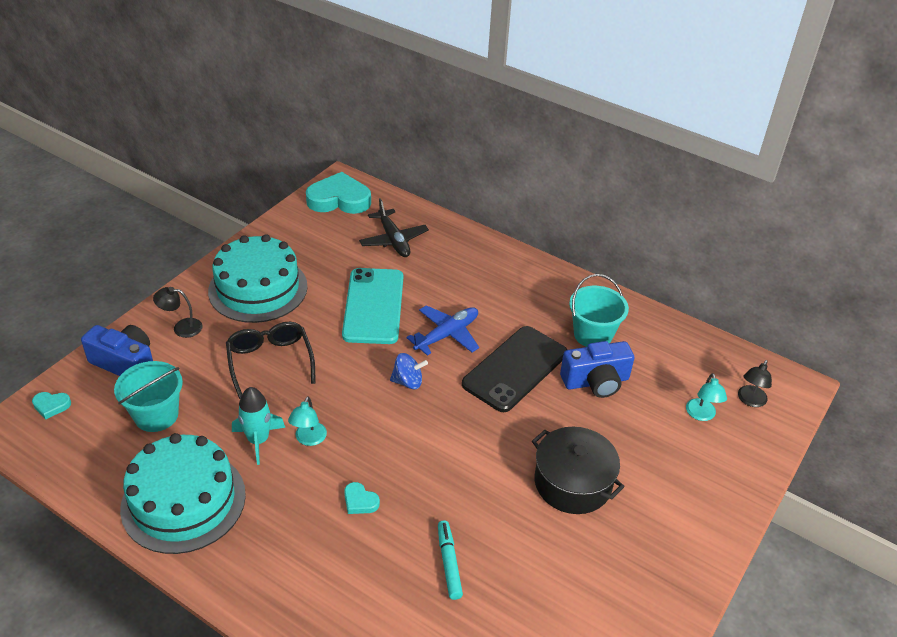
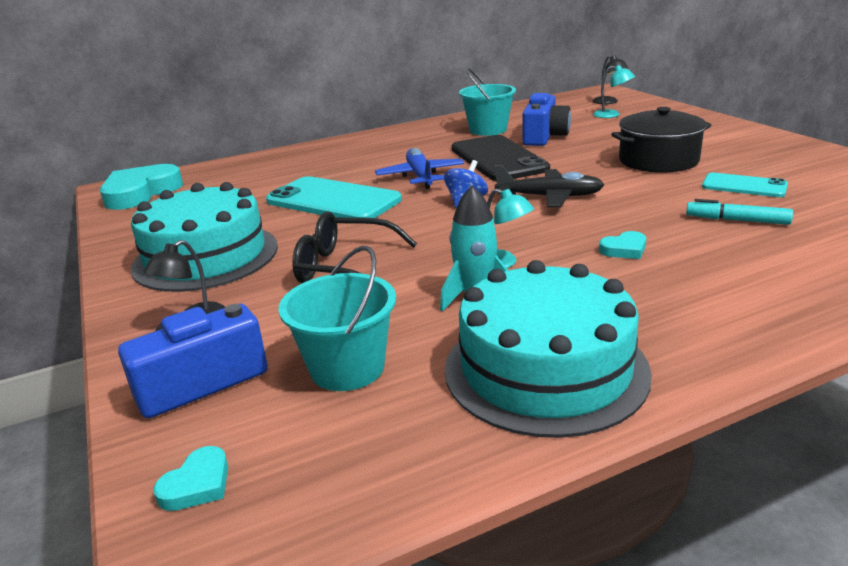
camera: 55 degrees left, 15 degrees down
(393, 240) = (250, 178): black plane -> black plane (550, 197)
(535, 558) = (744, 186): none -> turquoise phone

